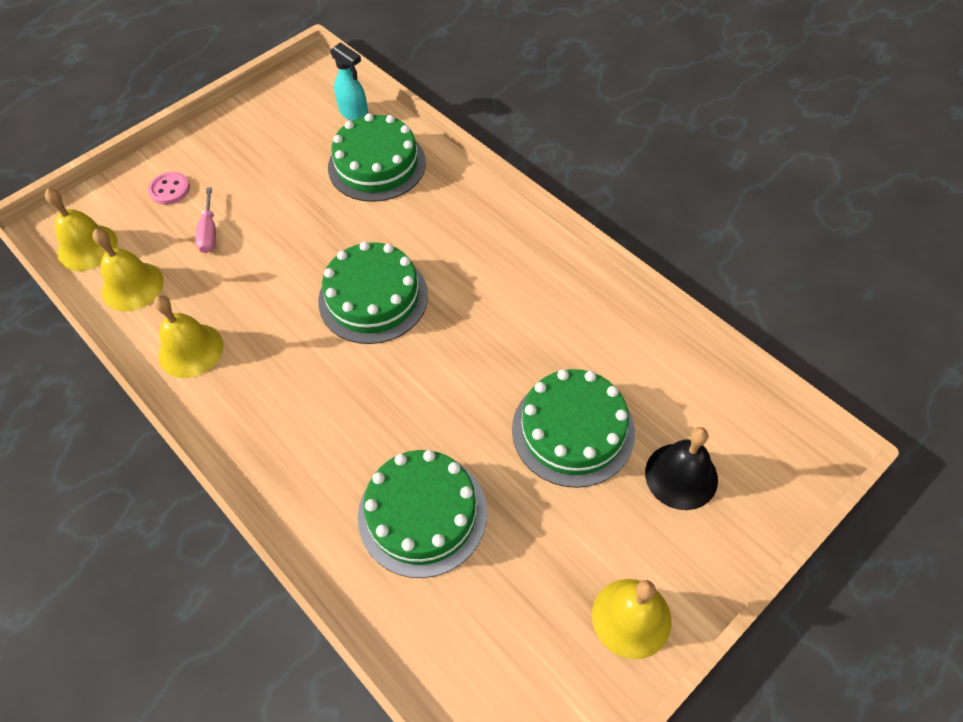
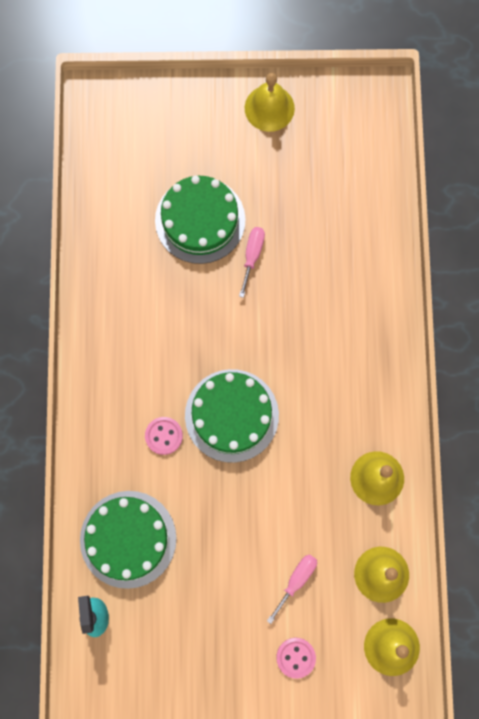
camera: 140 degrees left, 20 degrees up
(418, 242) = (164, 436): none -> pink button
(422, 514) = (324, 245): green cake -> none
(487, 441) = (252, 256): none -> pink screwdriver
(681, 476) = (171, 147): black bell -> none

